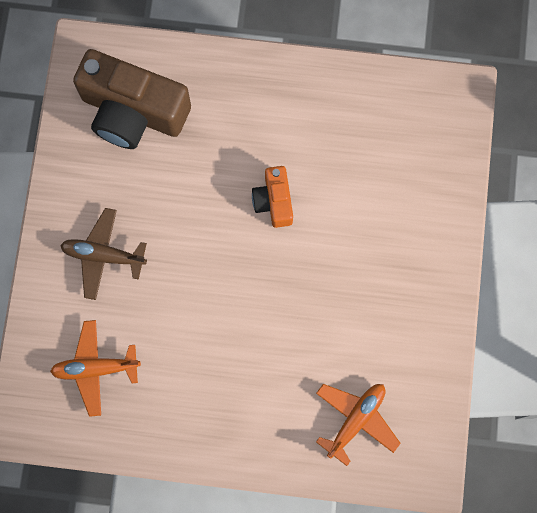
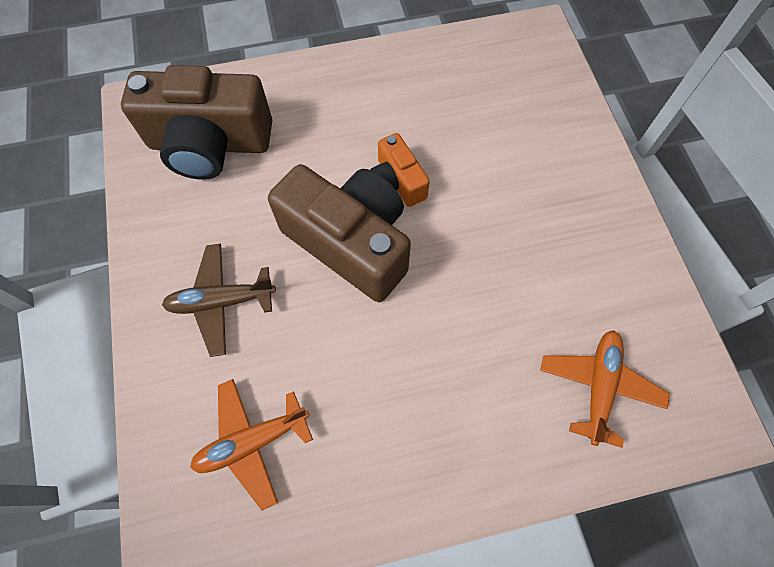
camera: 20 degrees left, 10 degrees down
(216, 242) = (350, 243): none -> brown camera

